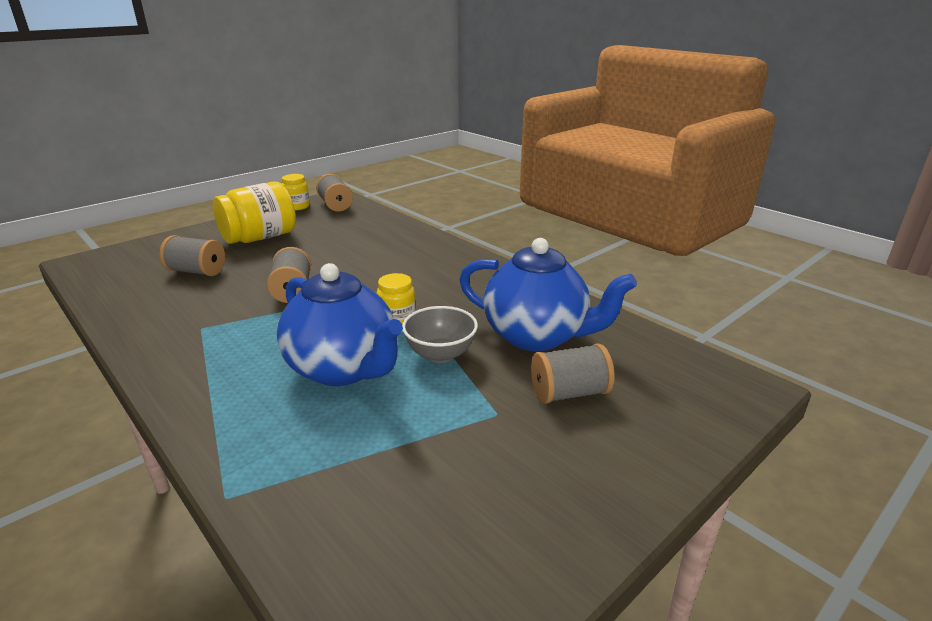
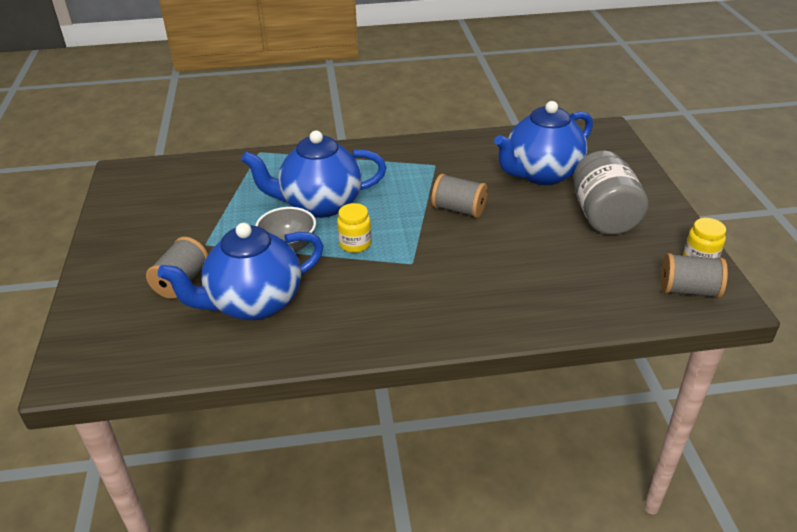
camera: 125 degrees right, 10 degrees up
(197, 271) = (541, 174): grey spool -> blue teapot
(260, 238) = (603, 216): yellow jar -> grey jar

